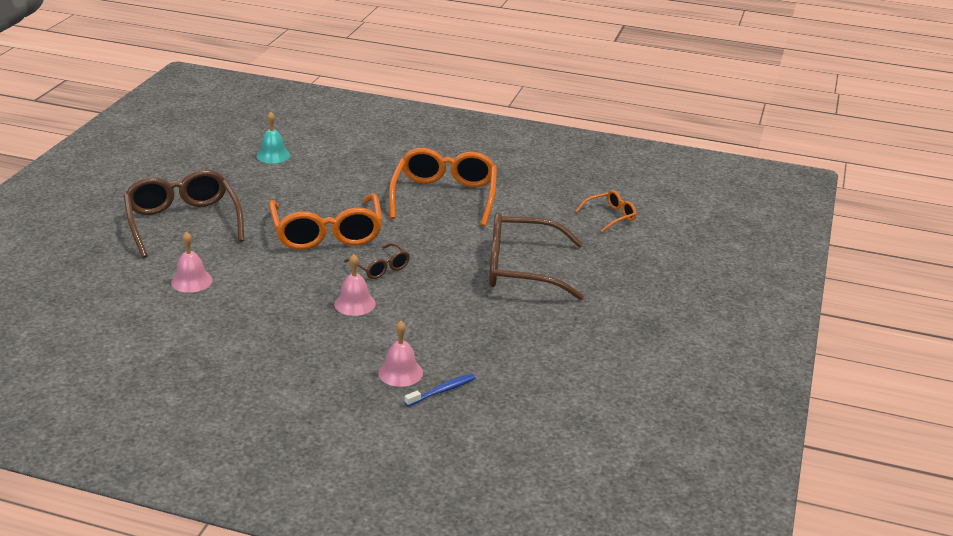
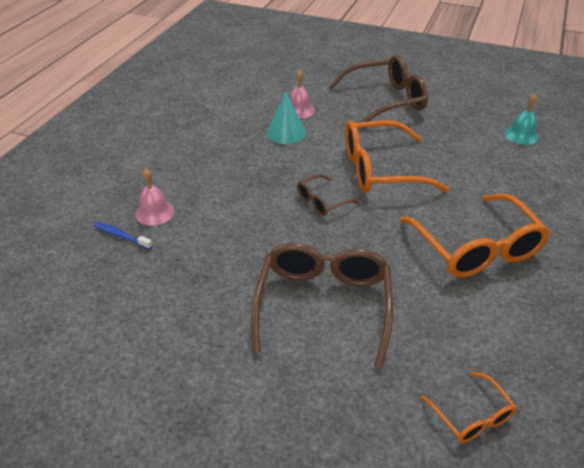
camera: 95 degrees right, 10 degrees up
(245, 290) = (286, 133): none -> turquoise cone
(354, 304) = (262, 187): pink bell -> none
(442, 391) = (121, 236): blue toothbrush -> blue toothbrush turned 150 degrees clockwise
(444, 196) = (476, 248): orange glasses -> orange glasses turned 60 degrees clockwise

